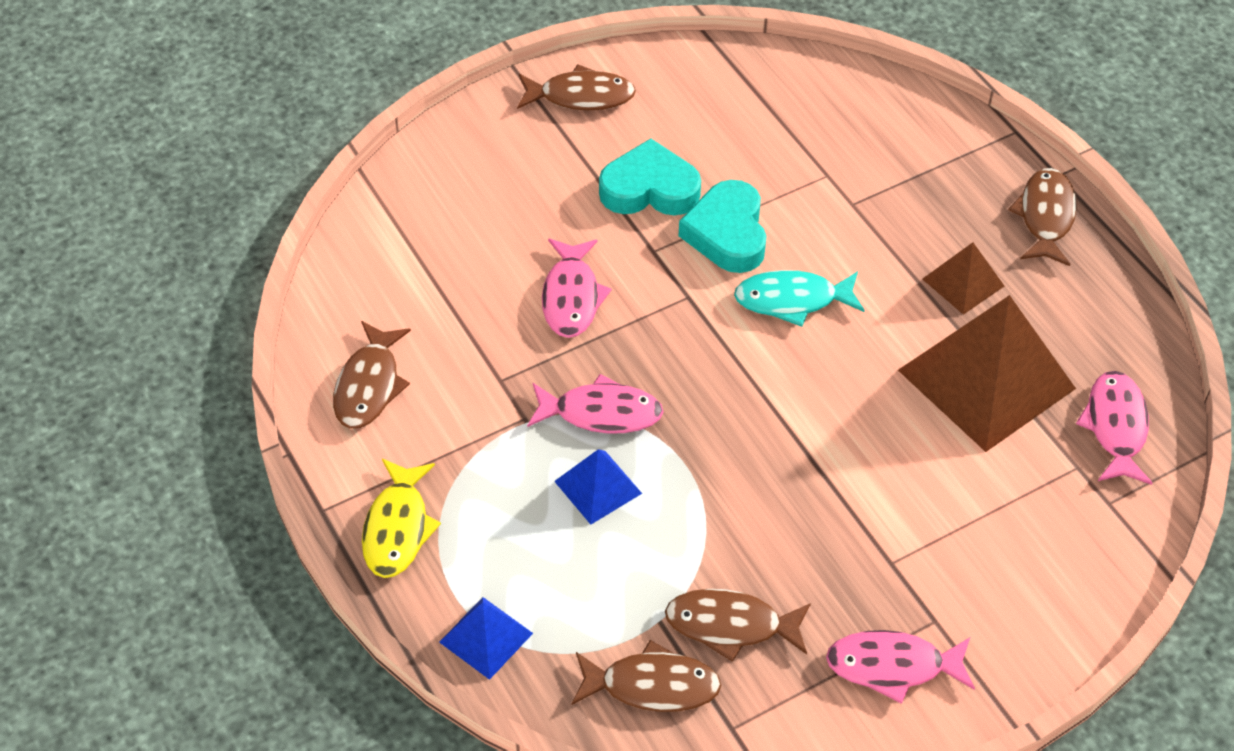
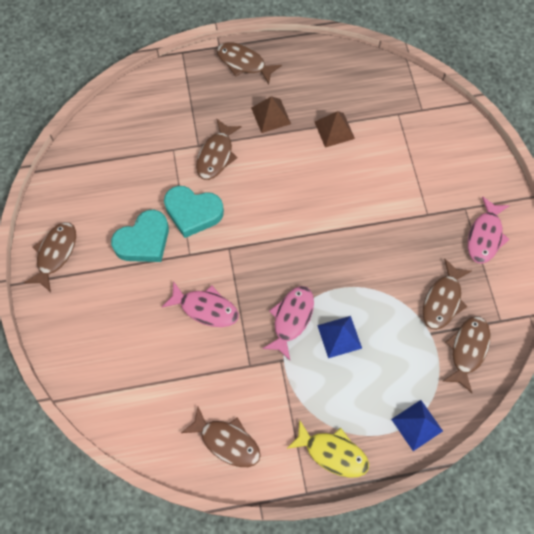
camera: 70 degrees left, 15 degrees up
(649, 189) = (144, 241): turquoise heart -> turquoise heart turned 150 degrees counterclockwise
(792, 300) = (251, 197): turquoise fish -> none
(846, 232) = (216, 155): none -> brown fish
(986, 379) = (334, 130): brown pyramid -> brown pyramid, size x0.48
(1115, 427) = (381, 88): pink fish -> none

